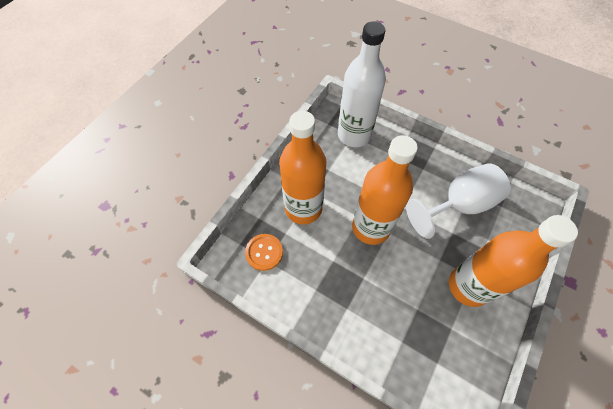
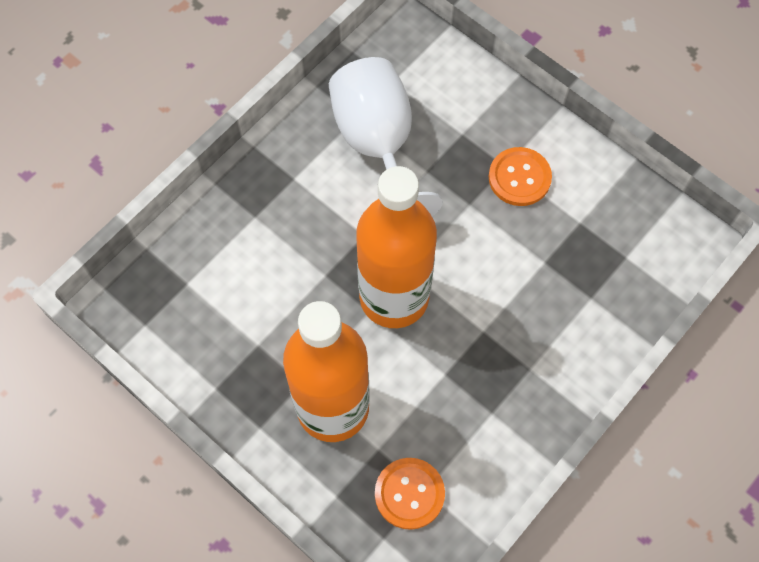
camera: 80 degrees left, 5 degrees up
(354, 135) = (187, 280): white bottle -> none
(468, 286) = (519, 178): orange bottle -> orange button

